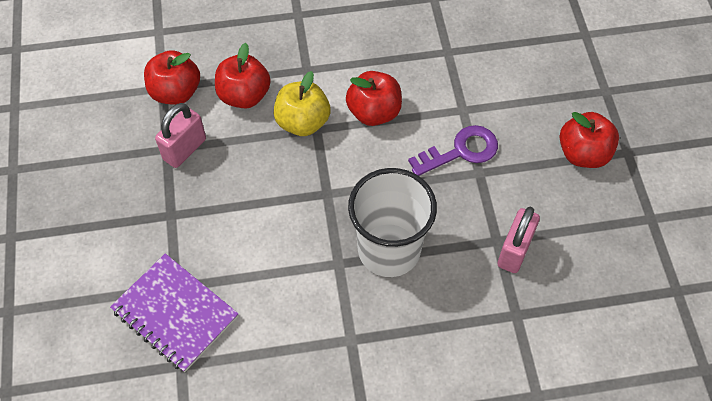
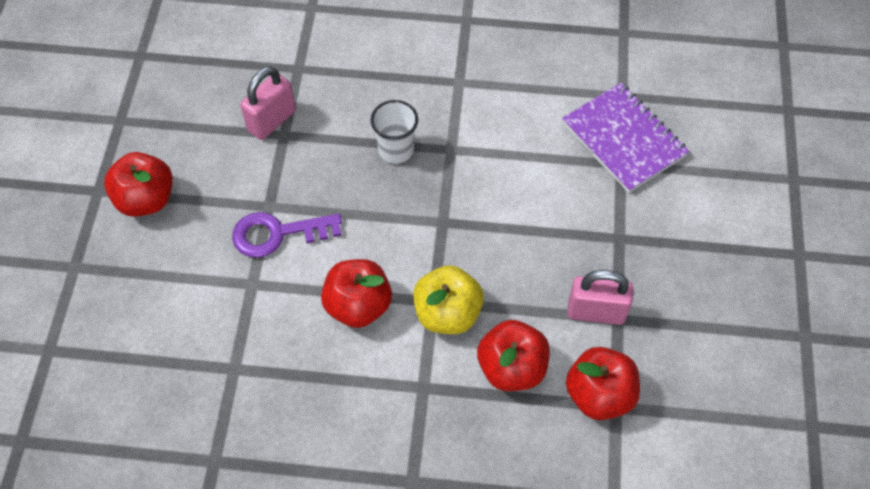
camera: 165 degrees left, 0 degrees up
(184, 149) = (596, 312): pink padlock -> pink padlock turned 45 degrees clockwise
(389, 250) = (396, 150): white cup -> white cup, size x0.54

